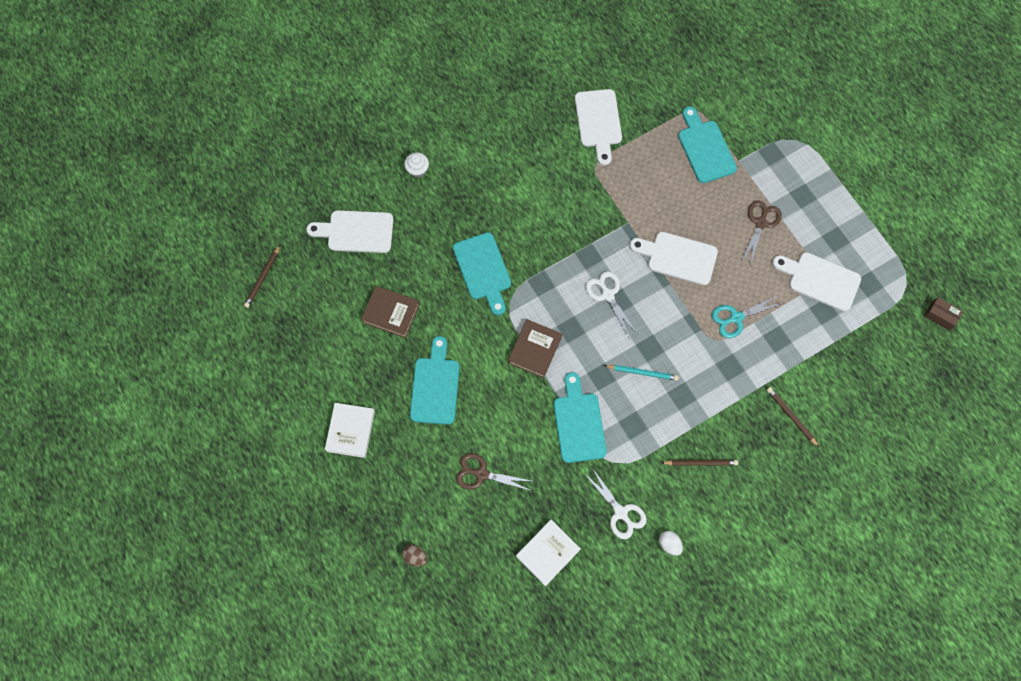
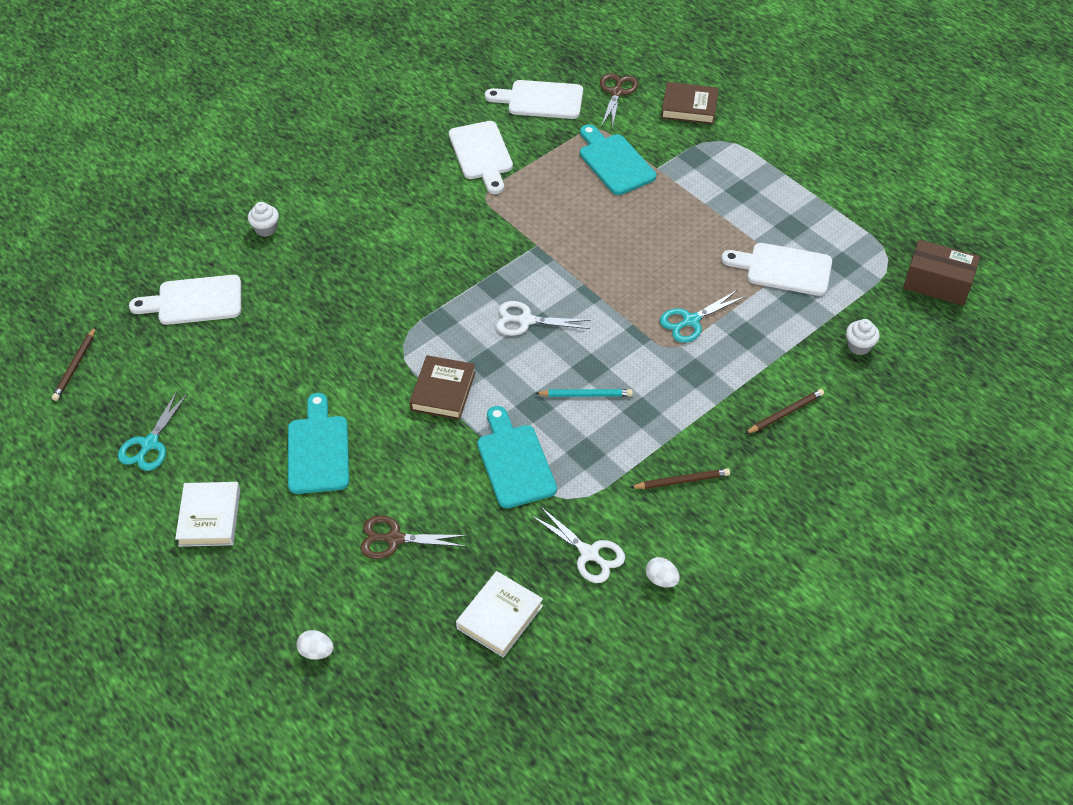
camera: 10 degrees left, 20 degrees down
(312, 359) = (149, 444): none -> turquoise scissors
(391, 313) = (249, 379): brown book -> brown book (689, 107)
(415, 556) = (316, 652): brown egg -> white egg
(483, 270) = (363, 317): turquoise cutting board -> none
(608, 295) = (526, 320): white scissors -> white scissors turned 45 degrees counterclockwise
(678, 257) = (605, 271): white cutting board -> white cutting board (540, 100)
(761, 223) = (698, 223): brown scissors -> brown scissors (616, 92)
(791, 417) = (785, 413): brown pencil -> brown pencil turned 105 degrees clockwise
(863, 365) = (859, 346): none -> white cupcake
(940, 316) = (937, 284): brown box -> brown box, size x1.74

